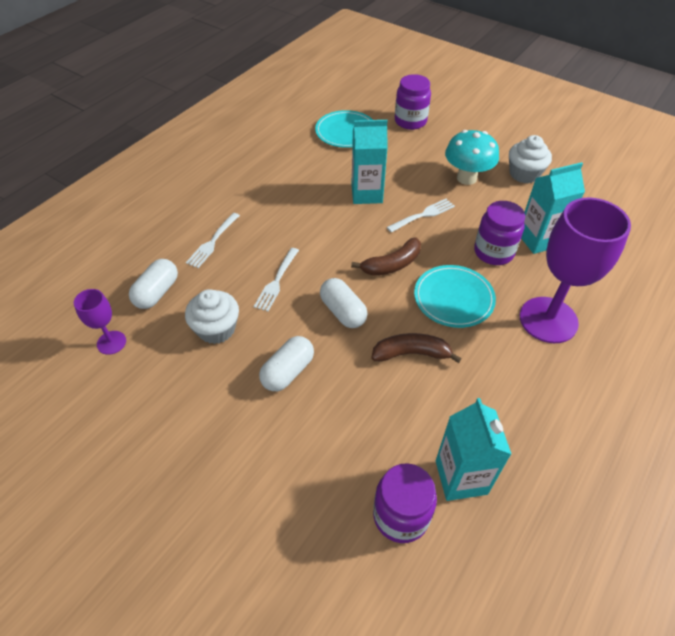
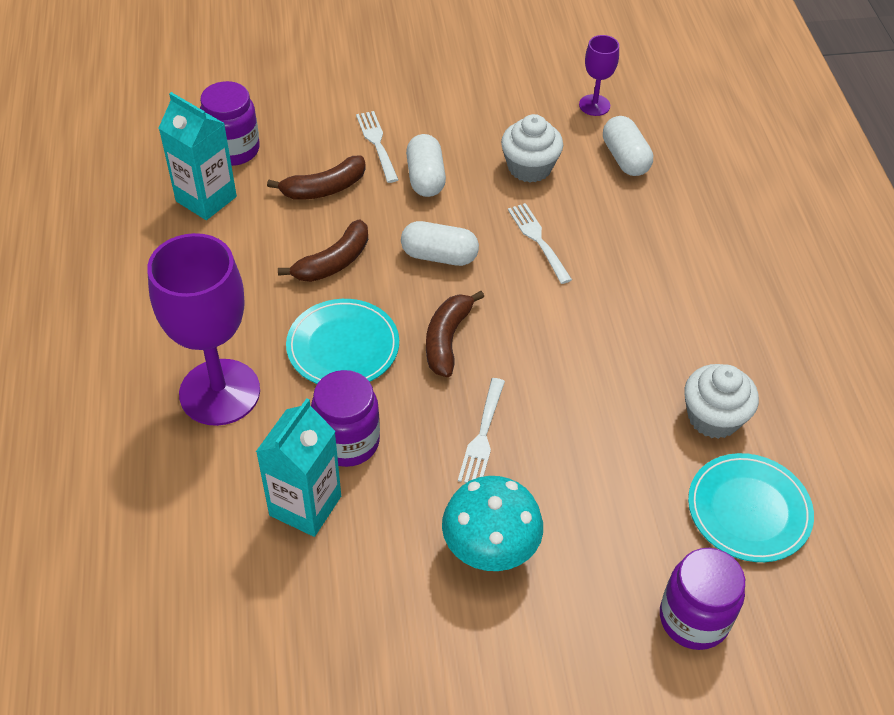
camera: 135 degrees right, 0 degrees up
(213, 241) = (656, 233): white fork -> white fork (377, 144)
(364, 417) = (324, 188): none -> brown banana
(366, 194) = (584, 416): turquoise carton -> none
(524, 174) = (415, 631): white cupcake -> white cupcake (713, 417)

